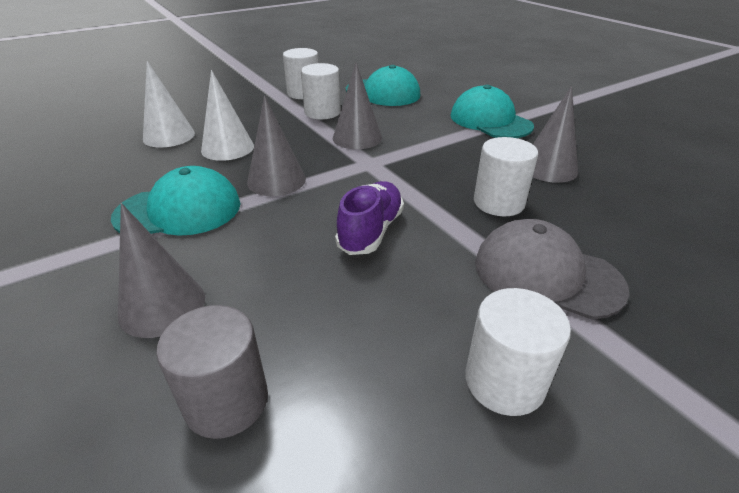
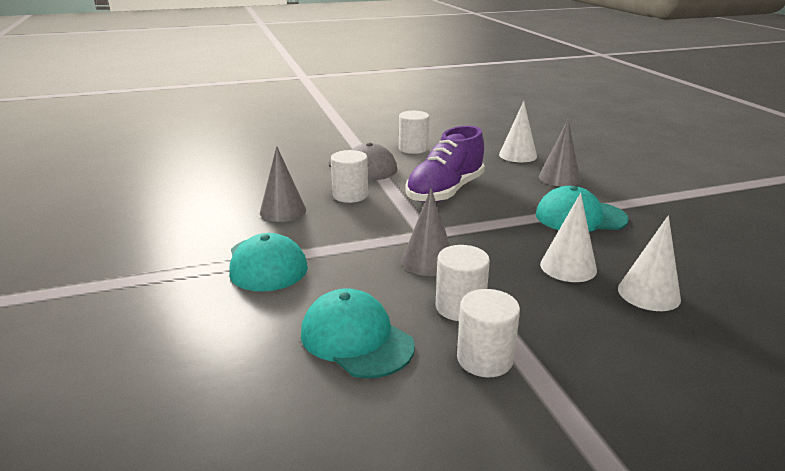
camera: 165 degrees left, 10 degrees down
(227, 401) = (517, 155): grey cylinder -> white cone
(276, 180) = (510, 229): grey cone -> none
(371, 231) = (445, 192): purple shoe -> purple shoe, size x1.60

